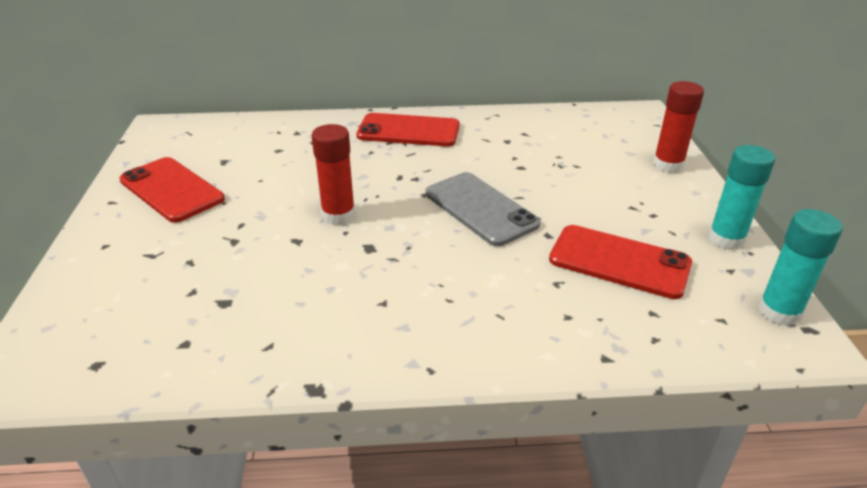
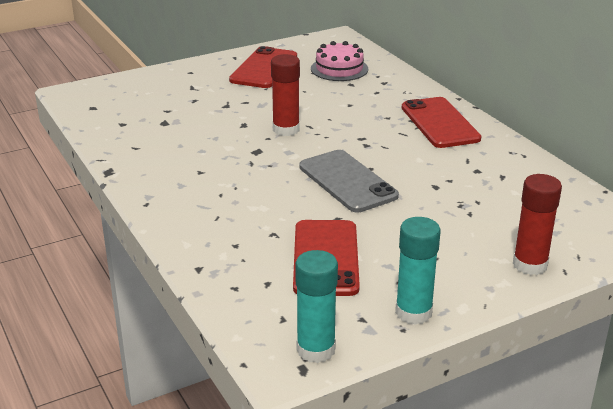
camera: 65 degrees right, 5 degrees down
(236, 146) = (339, 69): none -> pink cake
(480, 209) = (347, 181): grey phone -> grey phone turned 60 degrees counterclockwise

